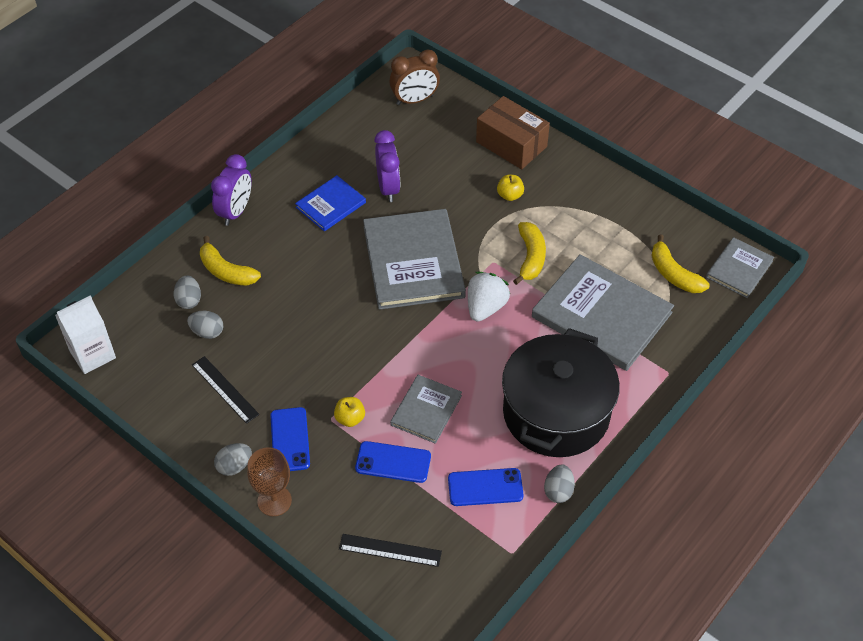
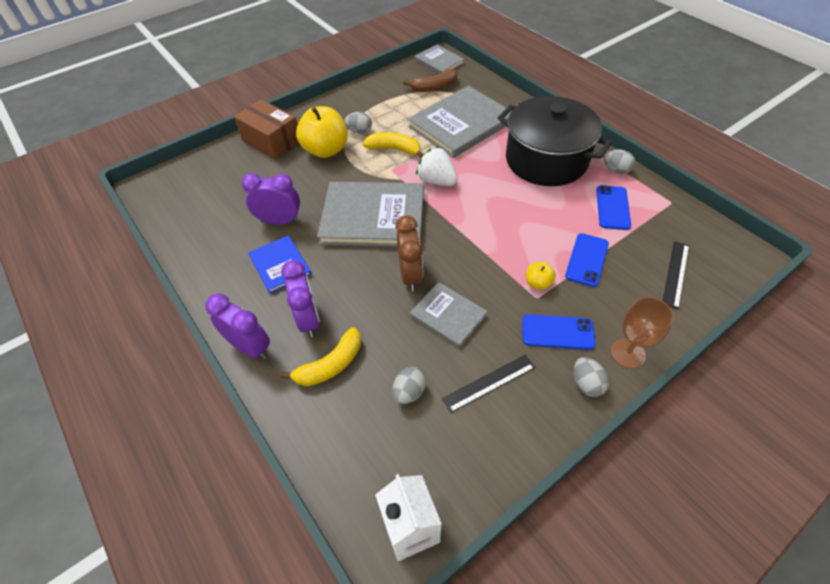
camera: 75 degrees left, 0 degrees up
(189, 300) = (359, 407): grey egg -> grey egg (359, 131)
(271, 243) = (308, 319): none -> purple clock
(415, 100) = (184, 189): brown clock -> brown clock (410, 275)
(426, 410) = (535, 231): grey book -> grey book (448, 315)
(510, 195) = (326, 150): yellow apple -> yellow apple, size x2.16
(511, 144) = (271, 141): brown box -> brown box turned 75 degrees clockwise
(673, 274) = (434, 87): yellow banana -> brown banana

